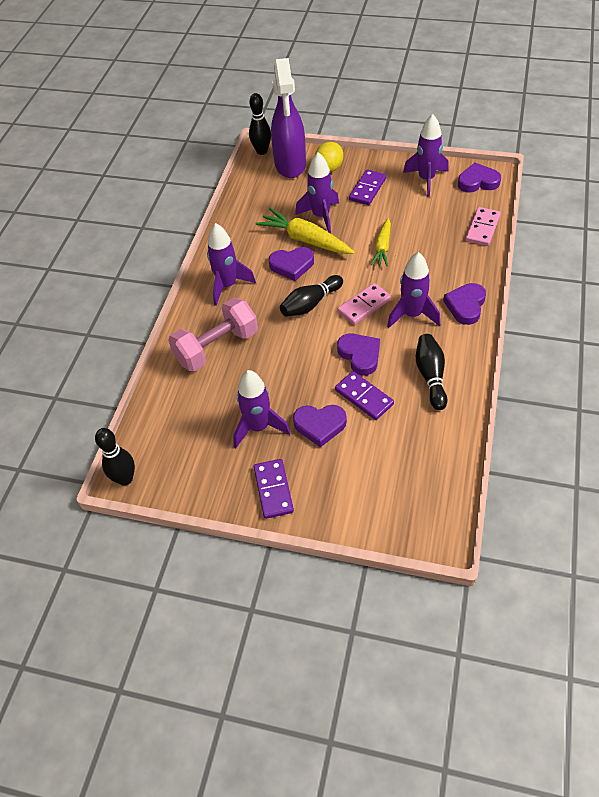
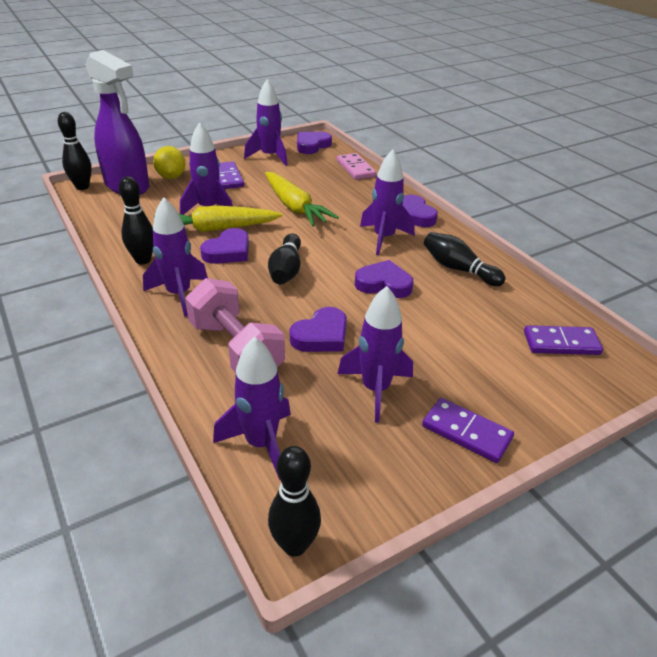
camera: 50 degrees left, 15 degrees down
(167, 416) = (261, 443): none -> purple rocket
(217, 347) = (236, 349): pink dumbbell -> pink dumbbell turned 45 degrees counterclockwise
(235, 244) = (143, 260): none -> black bowling pin
(320, 425) = (428, 353): purple heart -> purple heart (321, 336)
(364, 305) = (336, 250): pink domino -> none
(364, 397) = (431, 310): purple domino -> purple domino (561, 343)
(382, 247) = (295, 207): yellow carrot -> yellow carrot, size x1.61

